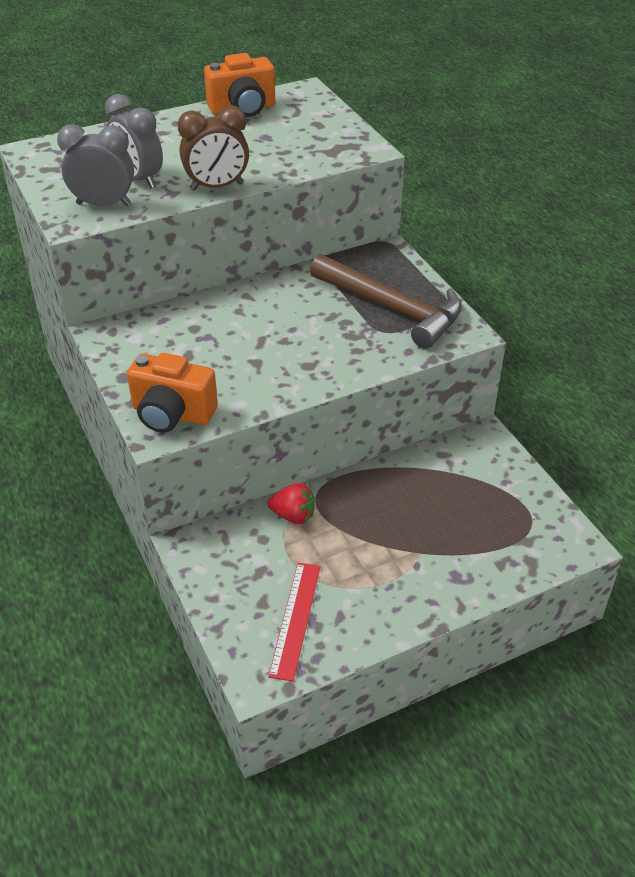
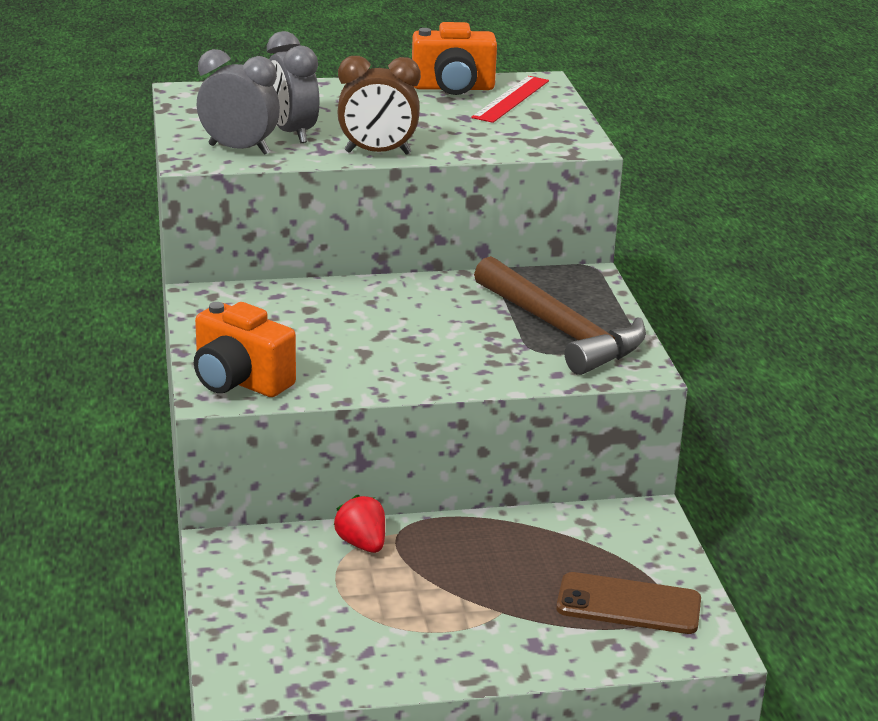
camera: 15 degrees right, 15 degrees down
(293, 515) = (362, 544): red strawberry -> red strawberry turned 150 degrees counterclockwise
(295, 619) = (312, 642): red ruler -> red ruler (511, 99)
(506, 522) = (628, 604): none -> brown phone

